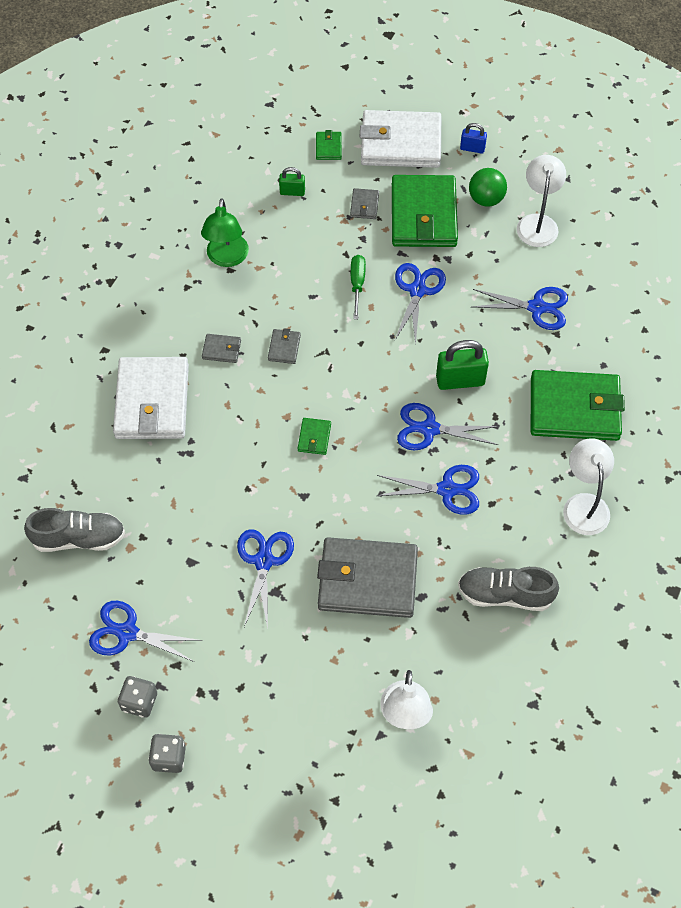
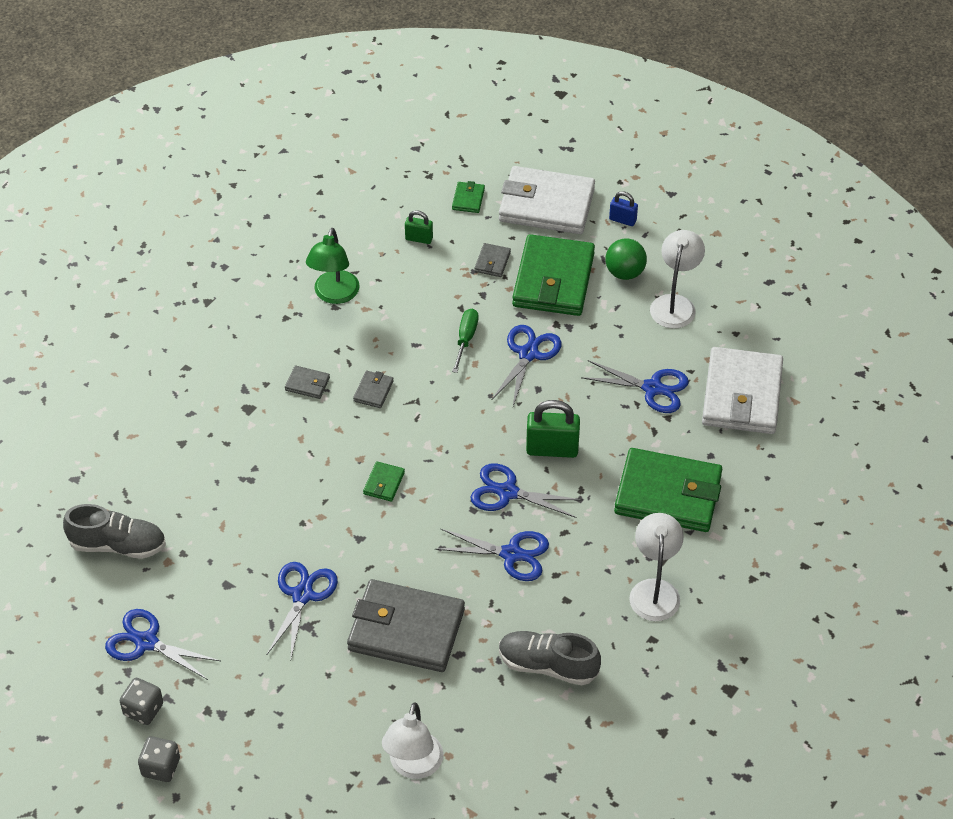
camera: 10 degrees right, 10 degrees down
(152, 401) = (223, 424): white wallet -> white wallet (742, 395)

